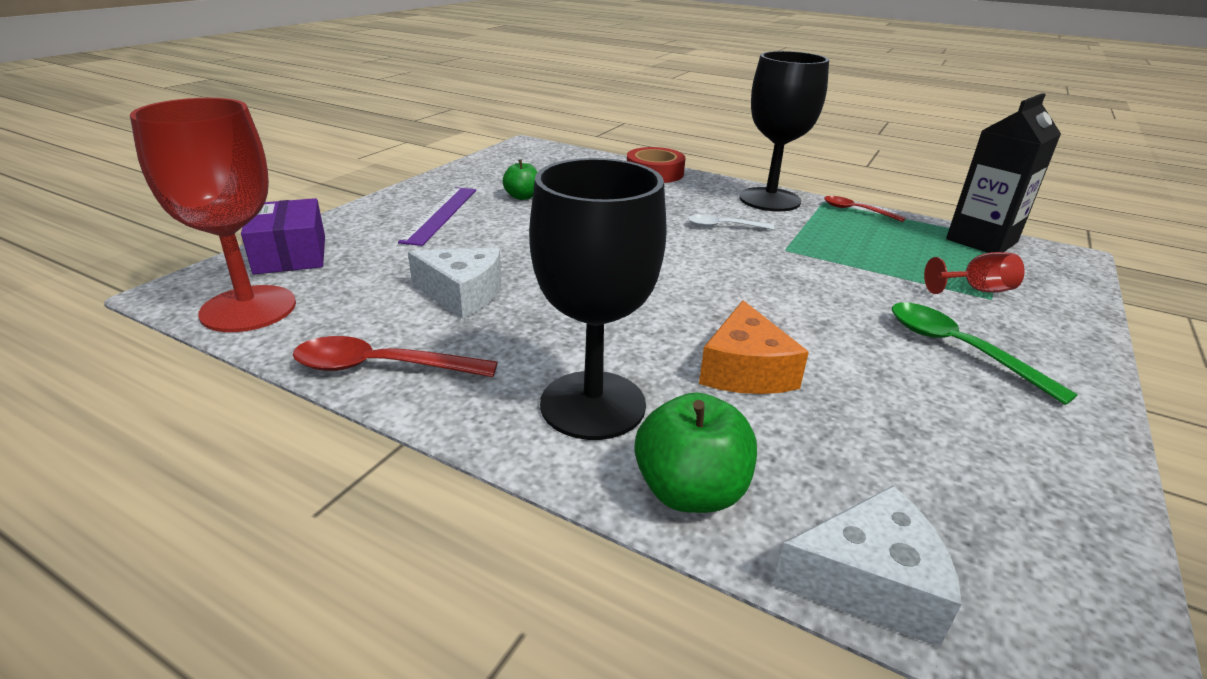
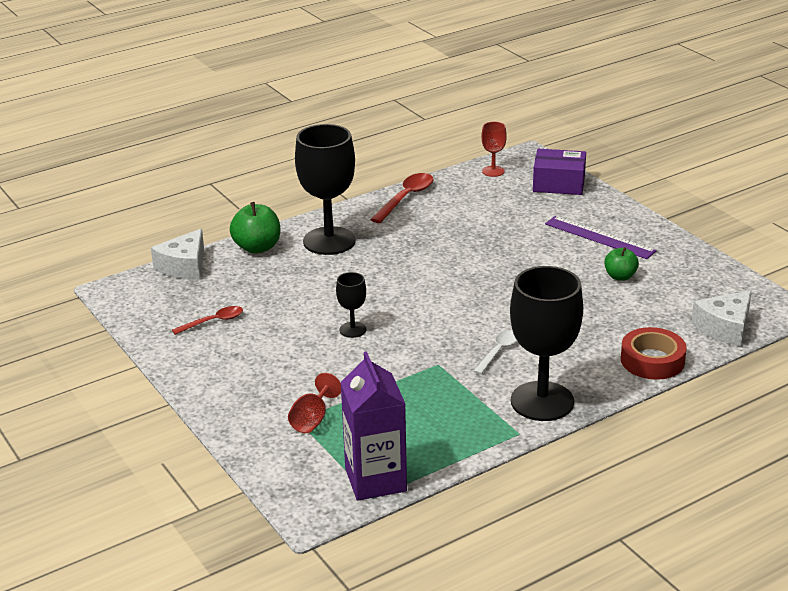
camera: 120 degrees right, 0 degrees up
(248, 309) = (493, 171): red goblet -> red goblet, size x0.46
(462, 294) = (464, 227): white cheese -> white cheese (725, 328)
(745, 370) = (315, 288): orange cheese -> none
(798, 311) = (352, 330): none -> black goblet
(856, 211) = (485, 442): red spoon -> red spoon (213, 322)
(959, 349) = (265, 367): green spoon -> none
(981, 241) = (375, 480): black carton -> purple carton

